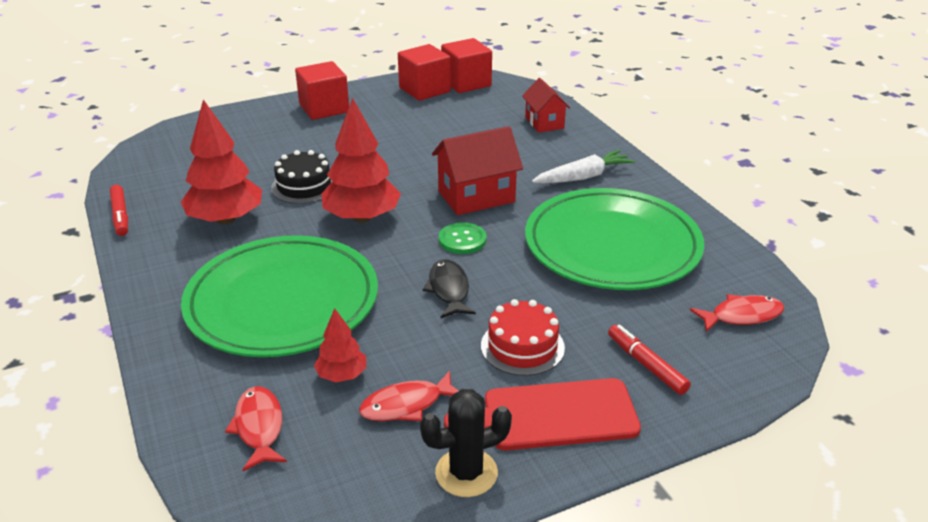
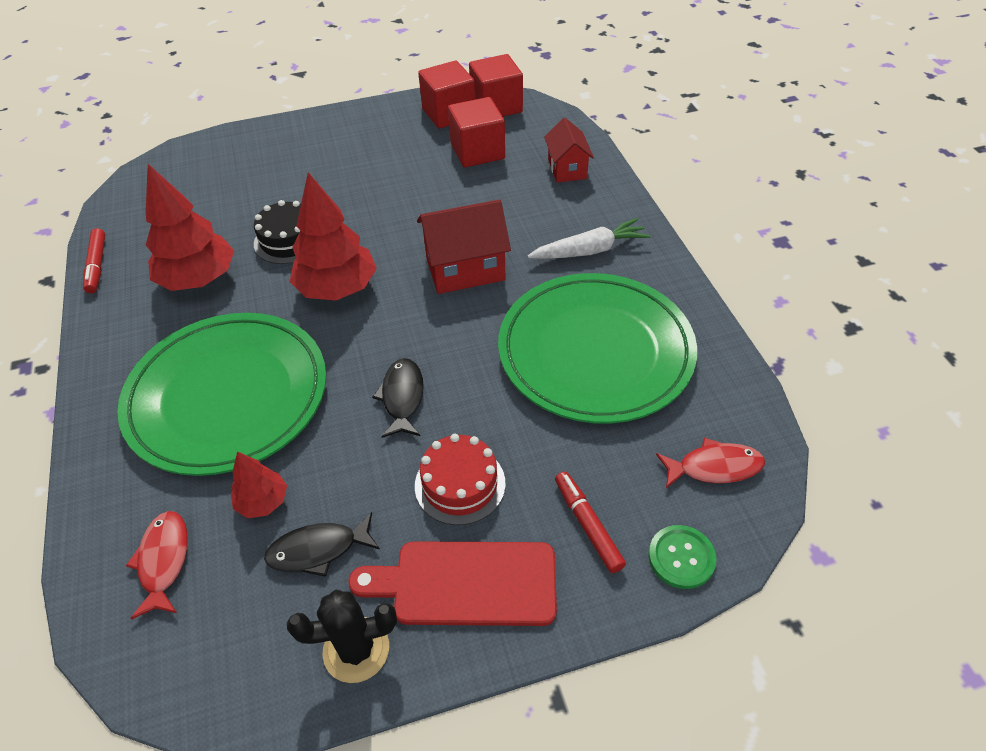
camera: 10 degrees right, 15 degrees up
(324, 108) = (336, 133): red cube -> red cube (477, 151)
(406, 405) = (318, 550): red fish -> black fish
(462, 240) = (434, 329): green button -> green button (681, 557)

